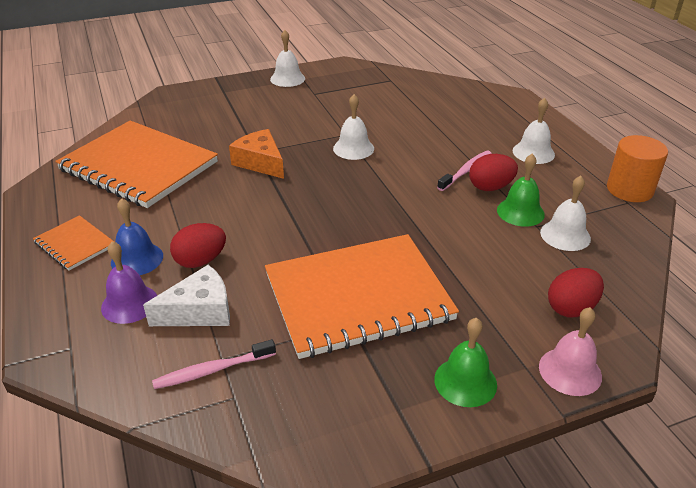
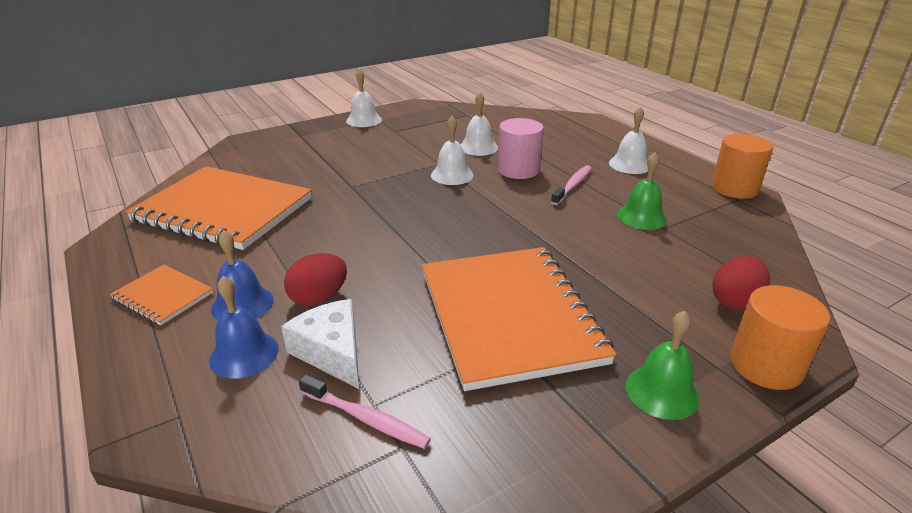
camera: 10 degrees left, 5 degrees down
(129, 303) = (244, 354): purple bell -> blue bell
(199, 311) = (332, 352): white cheese -> white cheese turned 90 degrees counterclockwise
(212, 370) = (366, 418): pink toothbrush -> pink toothbrush turned 120 degrees counterclockwise
(260, 162) = (358, 195): orange cheese -> none
(358, 297) = (509, 316): orange notebook -> orange notebook turned 75 degrees counterclockwise
(419, 148) = (518, 170): none -> pink cylinder
(490, 187) = (602, 198): red egg -> none
(565, 235) = (695, 233): white bell -> white bell (478, 147)
(570, 371) = (765, 365): pink bell -> orange cylinder

